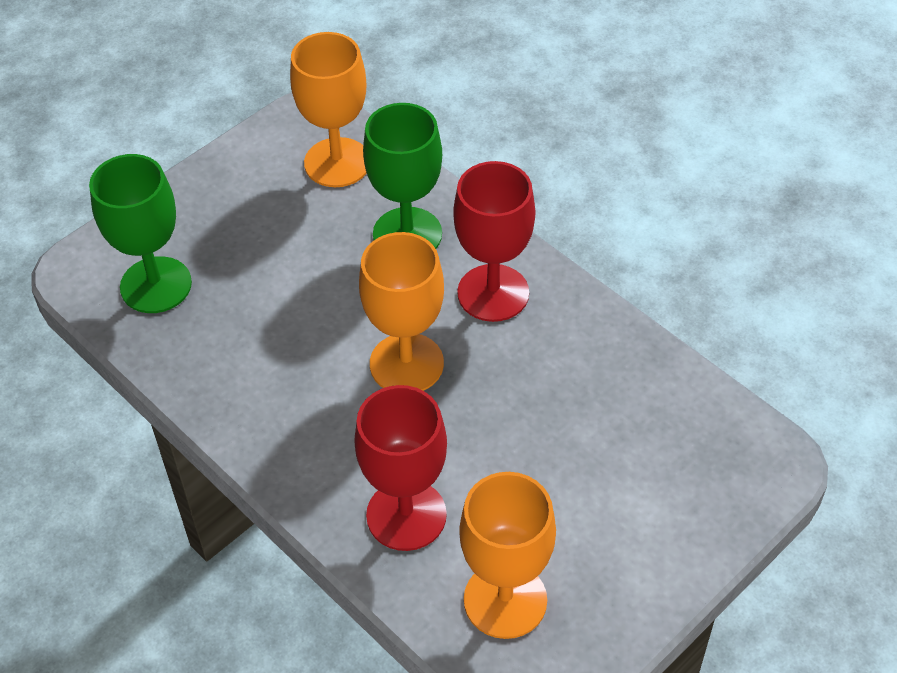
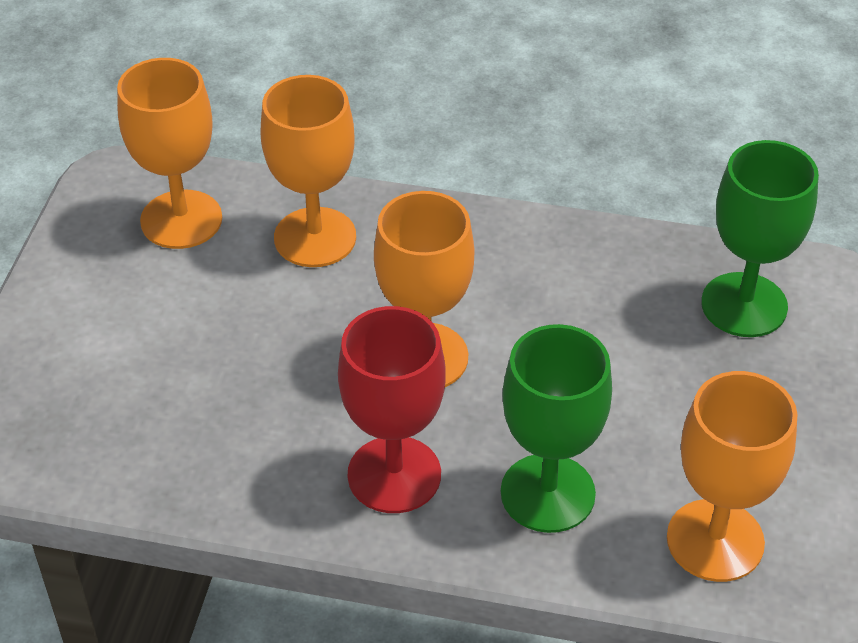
camera: 145 degrees right, 5 degrees down
(406, 515) = (315, 237): red goblet -> orange goblet

